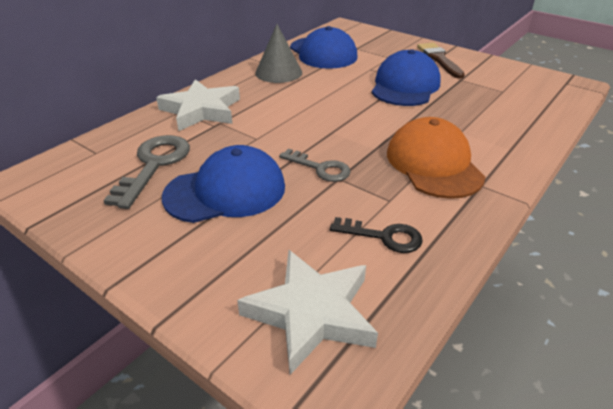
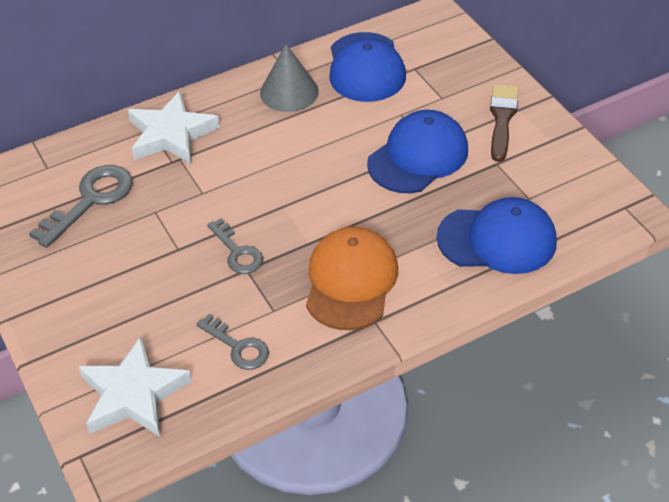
camera: 25 degrees right, 10 degrees up
(225, 191) = (136, 253): blue cap -> blue cap (497, 240)
(384, 236) = (238, 347): black key -> grey key

